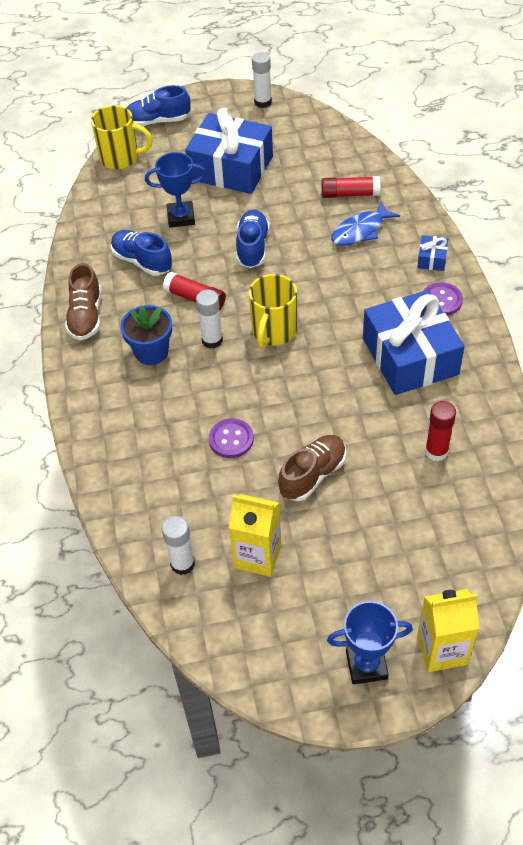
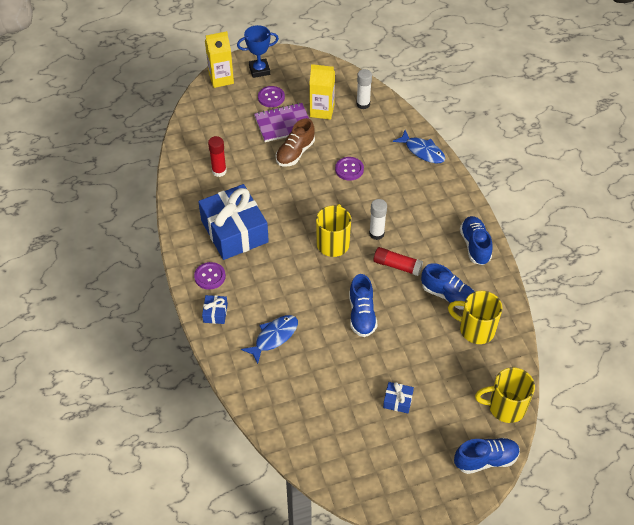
camera: 170 degrees right, 0 degrees up
(86, 316) = (475, 246): brown shoe -> blue shoe
(109, 462) = (422, 151): none -> blue fish
(123, 225) = (475, 329): none -> yellow mug
(151, 352) = (418, 222): blue flower pot -> none
(181, 217) = (429, 341): blue trophy -> none
(231, 168) = (397, 401): blue gift -> blue gift, size x0.41
(263, 102) = (383, 495): white glue stick -> none
(328, 533) = (283, 124): none -> purple notebook
(346, 594) = (271, 97): none -> purple button
(350, 194) = (285, 376): red glue stick -> none

